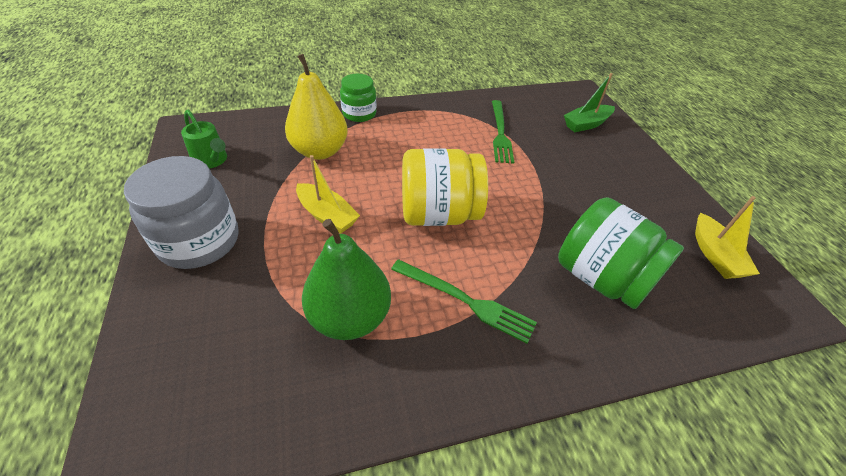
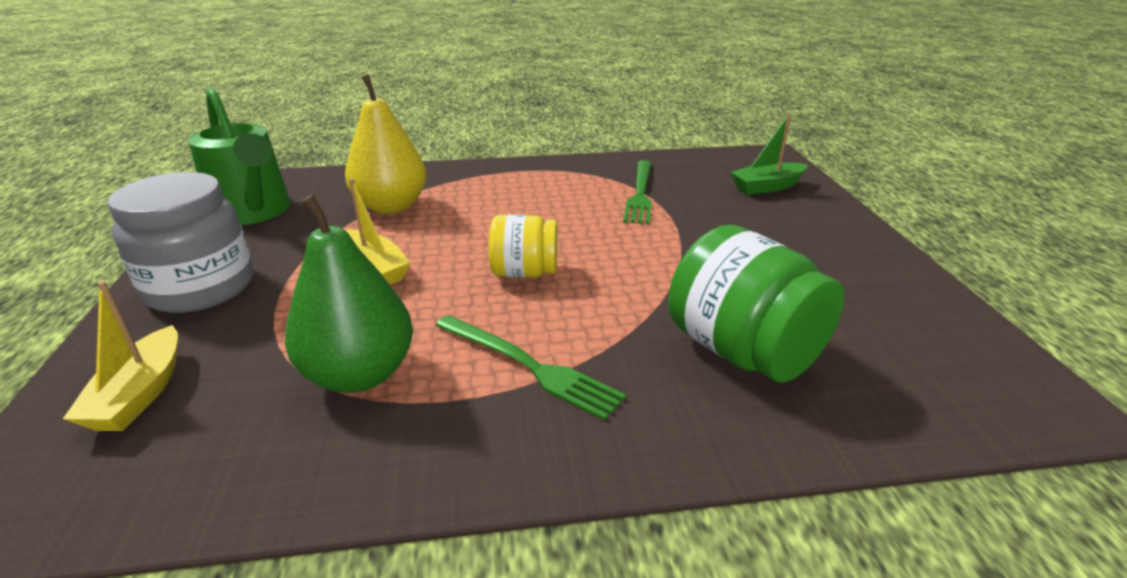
camera: 10 degrees right, 15 degrees down
(212, 160) = (253, 212): green watering can -> green watering can, size x1.79
(359, 114) = (456, 172): green jar -> none
(438, 214) = (524, 272): yellow jar -> yellow jar, size x0.61
(715, 255) = (933, 334): yellow boat -> yellow boat (140, 394)

